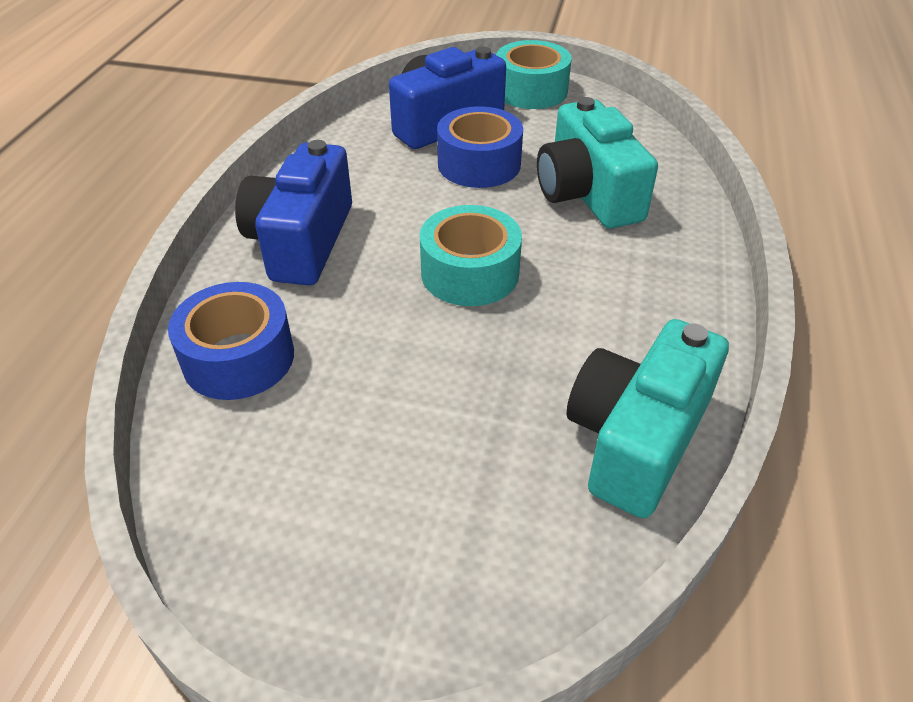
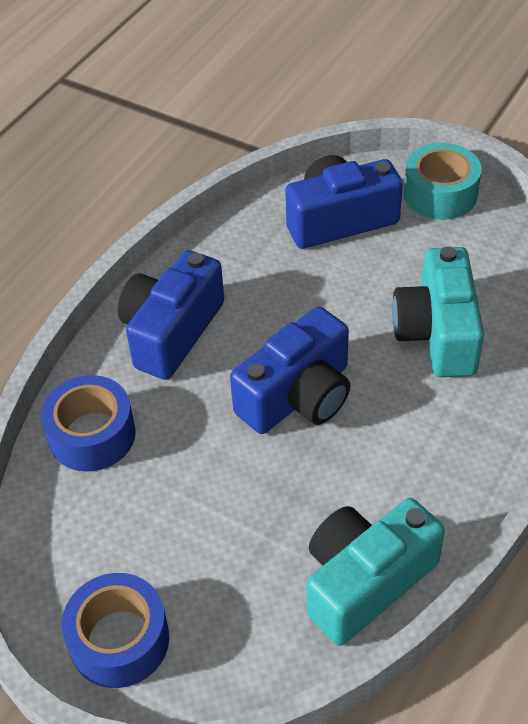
camera: 20 degrees right, 5 degrees up
(470, 273) = (298, 396): turquoise tape -> blue camera
(479, 164) = (353, 277): blue tape -> blue tape (119, 640)

